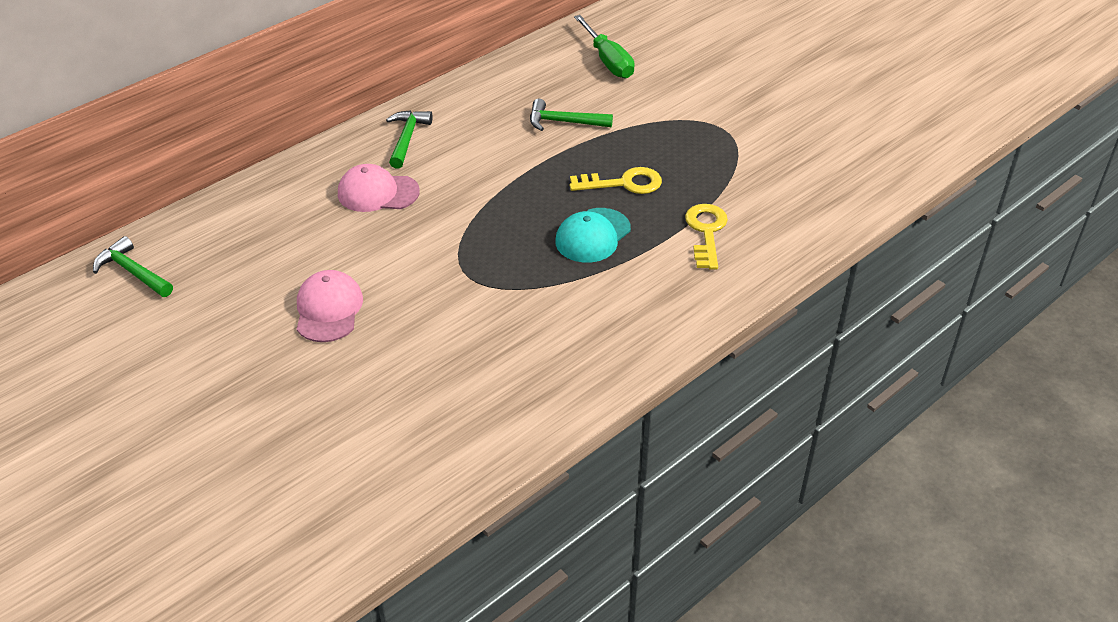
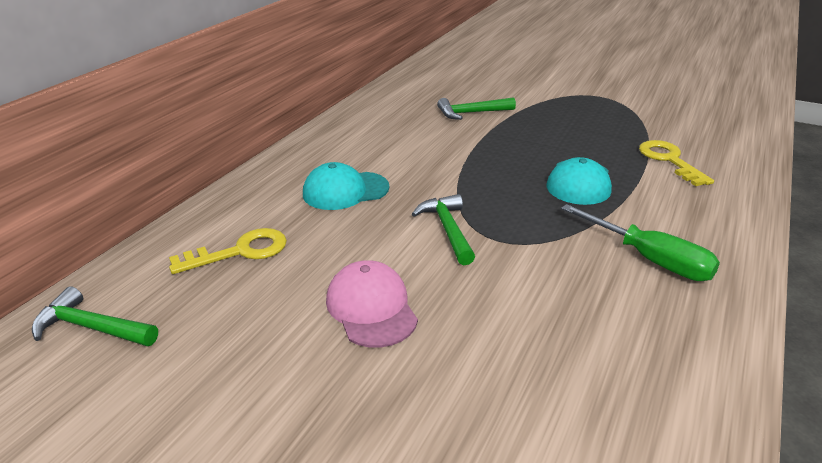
camera: 20 degrees left, 10 degrees down
(378, 193) = (345, 191): pink cap -> turquoise cap
(407, 139) = (342, 147): green hammer -> green hammer (448, 230)
(608, 61) = (468, 74): green screwdriver -> green screwdriver (650, 259)
(623, 183) = (563, 142): yellow key -> yellow key (240, 251)

